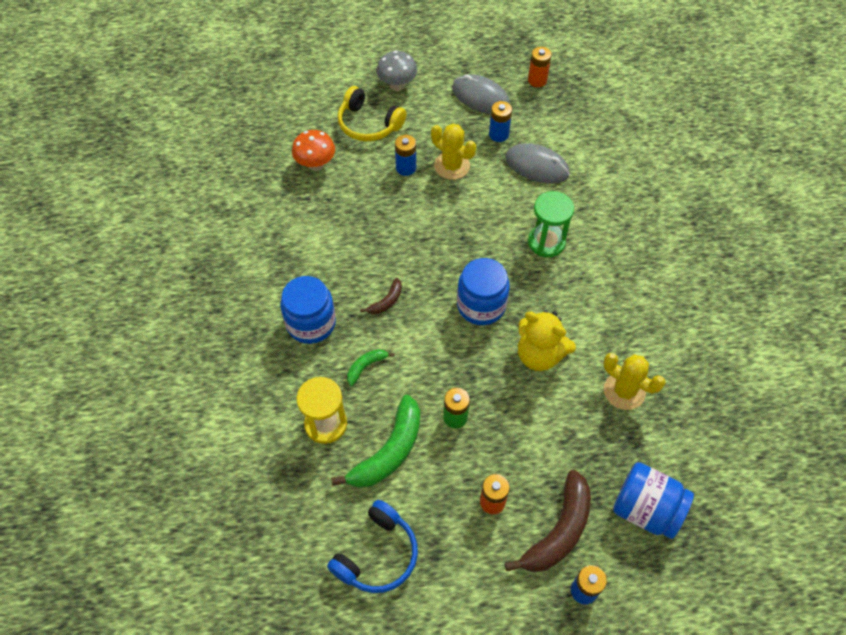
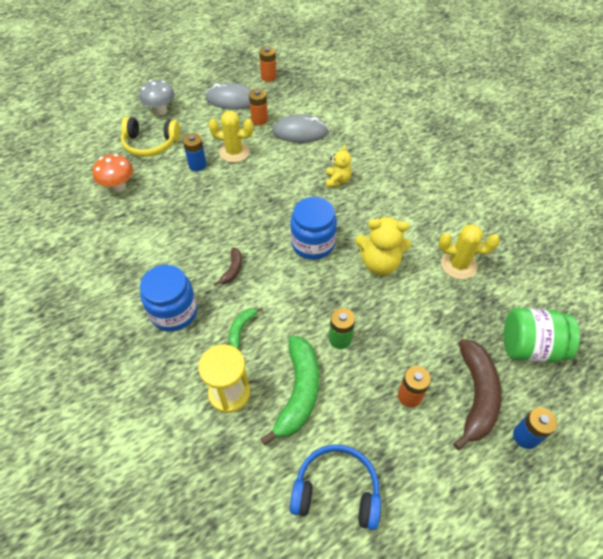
camera: 25 degrees left, 5 degrees down
(377, 554) = (336, 491): blue headphones -> blue headphones turned 90 degrees counterclockwise
(498, 134) = (259, 120): blue battery -> orange battery
(546, 242) = (337, 181): green hourglass -> yellow teddy bear
(646, 509) = (530, 347): blue jar -> green jar

